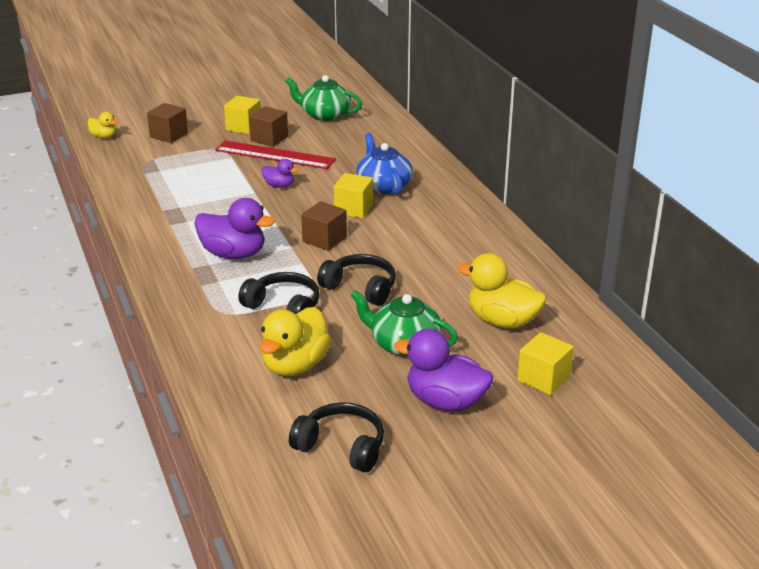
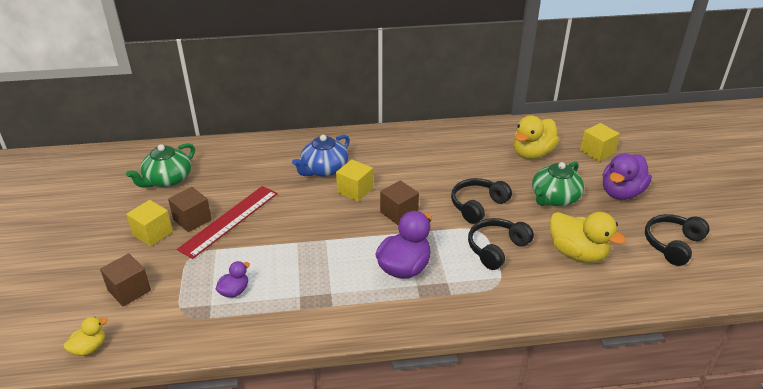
camera: 75 degrees left, 5 degrees up
(279, 185) = (292, 225): purple duck -> purple duck (234, 291)
(383, 185) = (324, 169): blue teapot -> blue teapot turned 45 degrees counterclockwise

